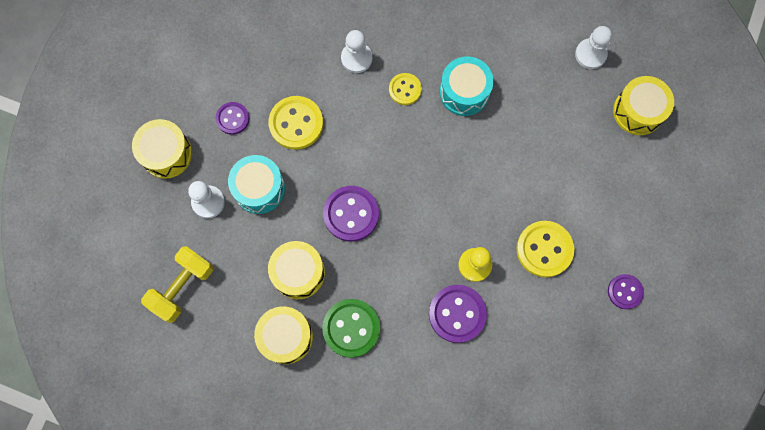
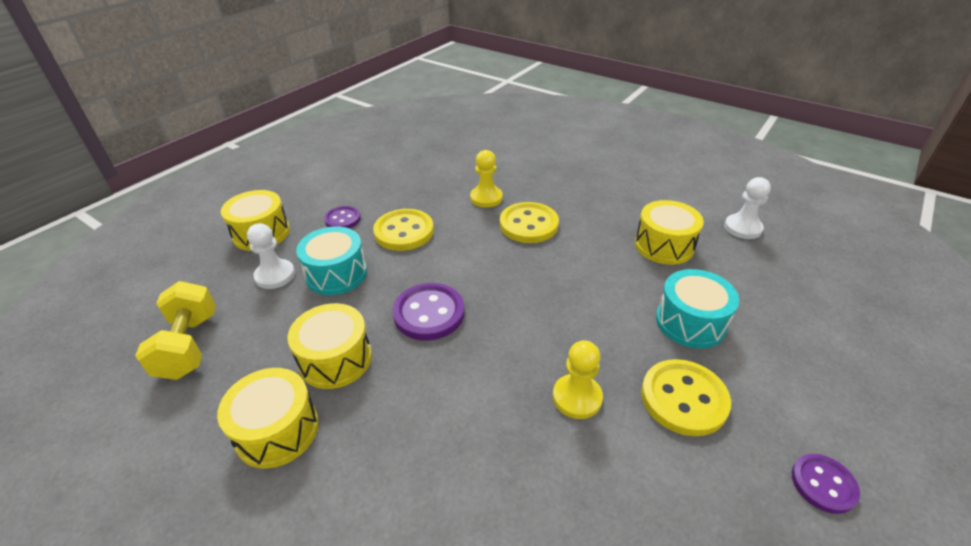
camera: 15 degrees right, 35 degrees down
(182, 287) = (189, 346): yellow dumbbell -> yellow dumbbell turned 60 degrees counterclockwise
(351, 328) = (373, 440): green button -> none
(356, 58) = (486, 198): white pawn -> yellow pawn
(405, 89) = (528, 224): yellow button -> yellow button, size x1.64
(457, 314) = (537, 456): purple button -> none
(464, 92) = (594, 235): turquoise drum -> turquoise drum (690, 322)
(638, 111) = (809, 280): yellow drum -> yellow drum (664, 246)

